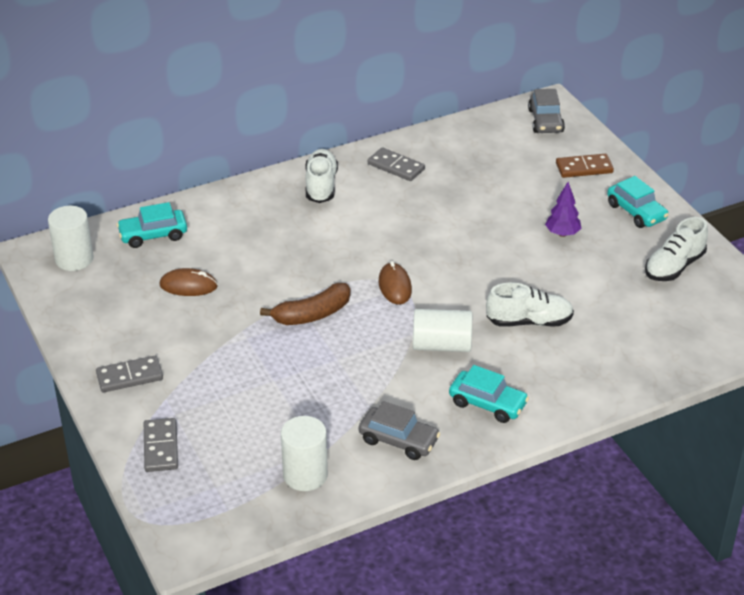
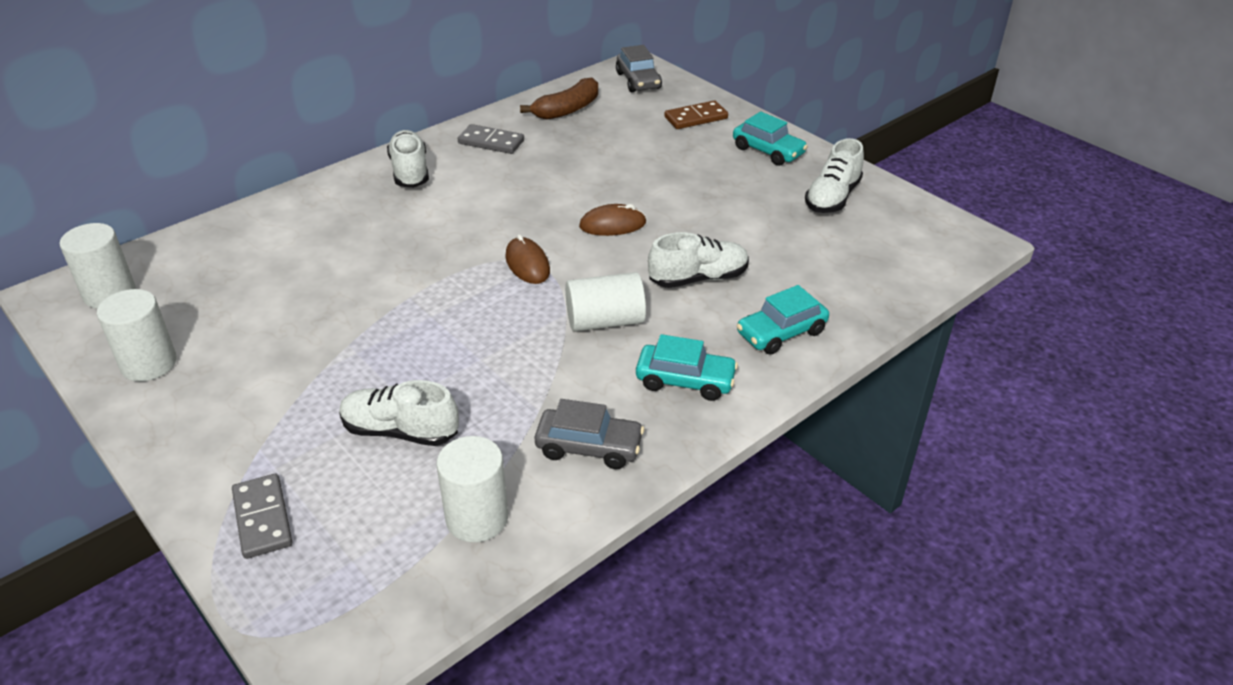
camera: 15 degrees left, 0 degrees up
(97, 320) = (149, 364): none -> white cylinder
(129, 376) = (203, 428): grey domino -> none
(153, 235) = (212, 251): turquoise car -> turquoise car (781, 333)
(188, 286) = (268, 302): brown mouse -> brown mouse (612, 225)
(266, 403) = (400, 431): none -> white shoe
(312, 314) = (434, 311): brown banana -> brown banana (567, 110)
(562, 234) = (699, 182): purple tree -> none

